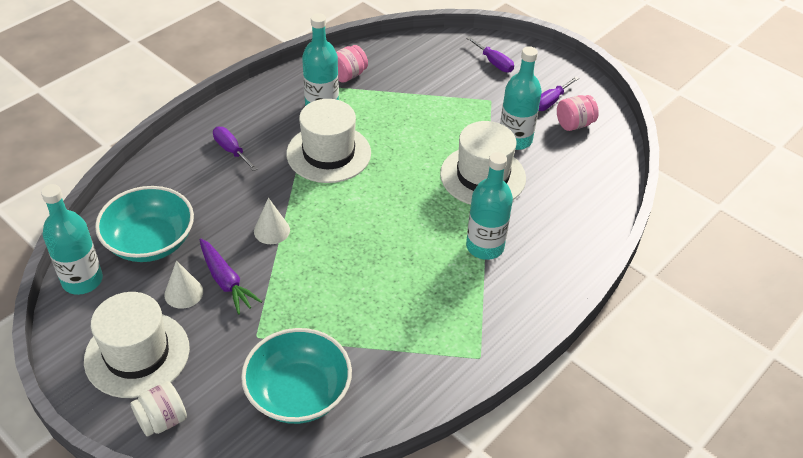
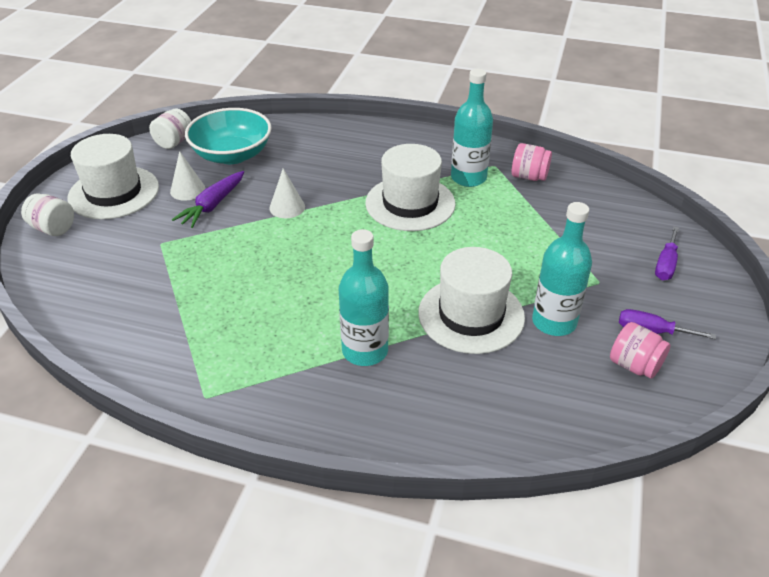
camera: 65 degrees right, 5 degrees down
(82, 280) = (174, 142): turquoise bottle -> white jar
(231, 150) = (366, 152): purple screwdriver -> none
(298, 393) = (108, 289): turquoise bowl -> none

